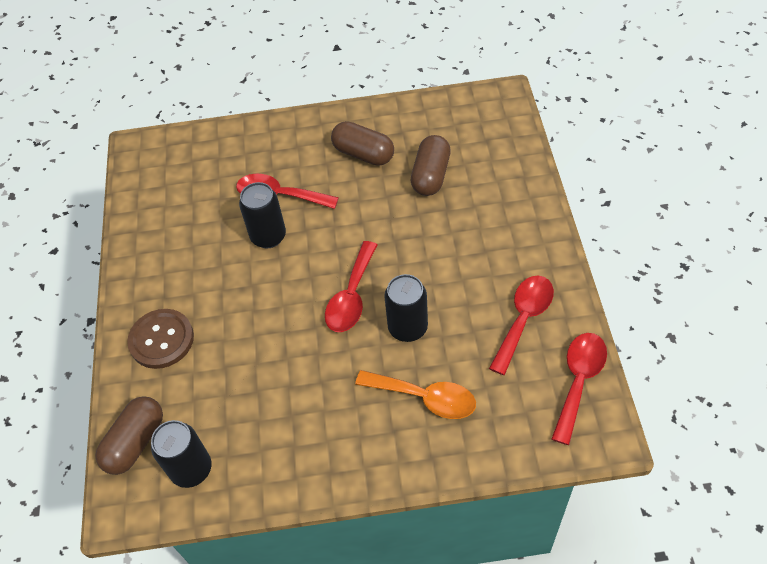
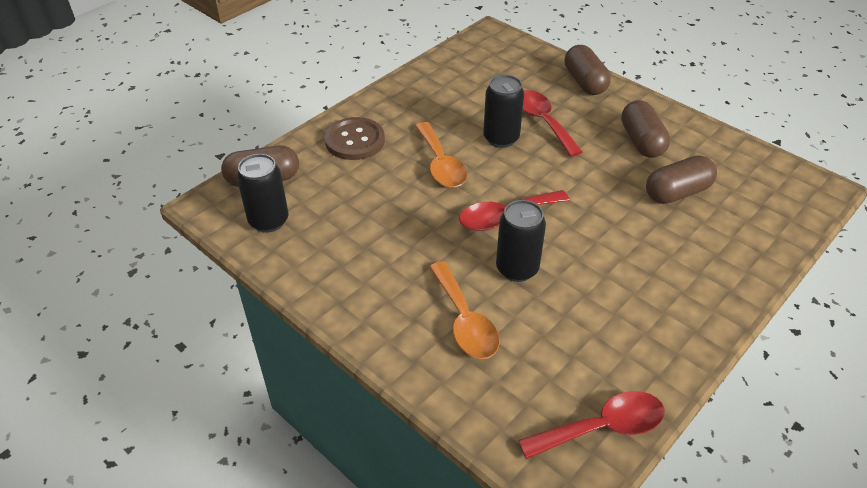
camera: 45 degrees right, 10 degrees down
(254, 298) = (441, 164): none -> orange spoon
(266, 135) = (584, 82): none -> brown capsule
(523, 319) = (617, 344): red spoon -> none

